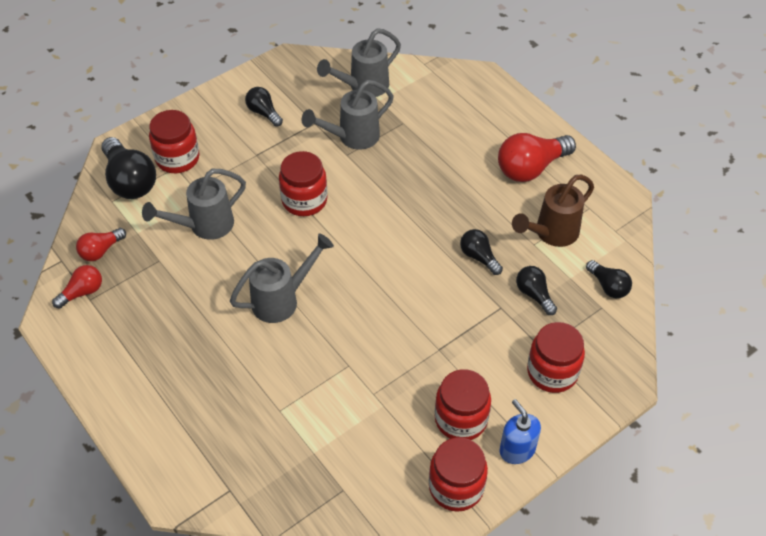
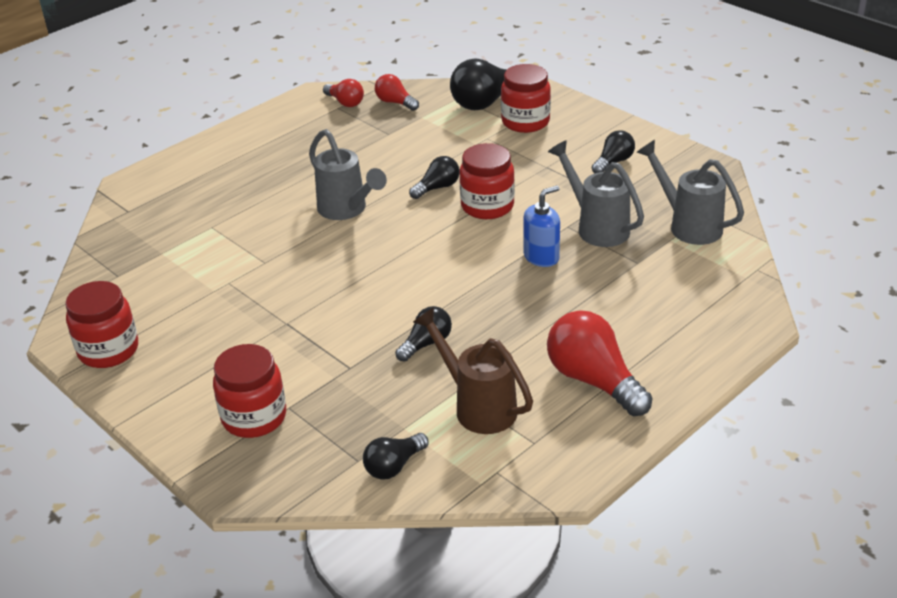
camera: 85 degrees right, 15 degrees down
(204, 226) = (437, 151): grey watering can -> none
(461, 419) = (192, 347): red jar -> none
(517, 450) = (148, 393): blue soap dispenser -> blue soap dispenser (541, 257)
(534, 294) = (372, 395): black light bulb -> black light bulb (437, 188)

